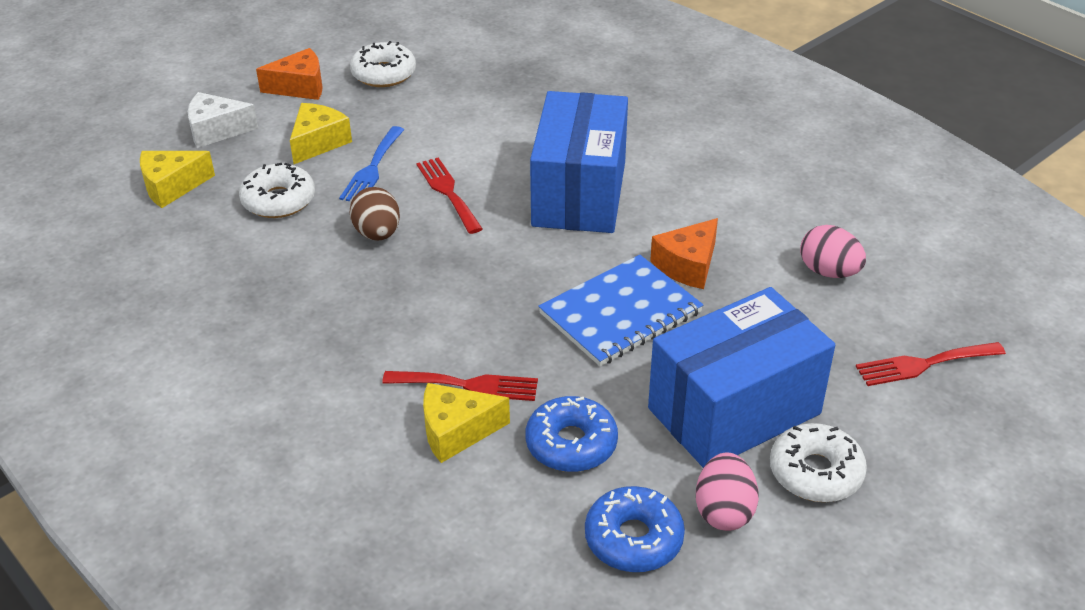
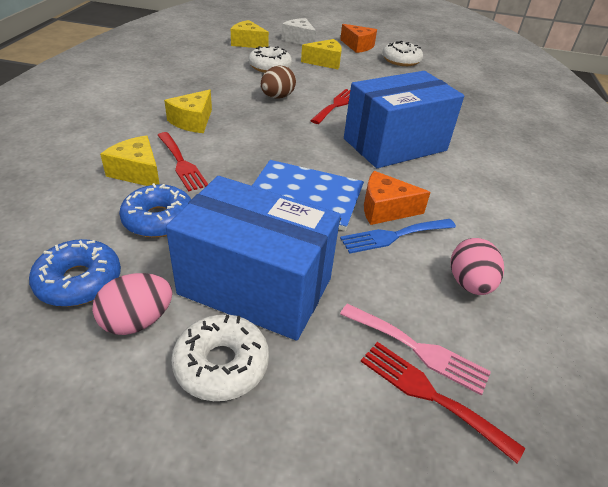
camera: 50 degrees right, 0 degrees up
(371, 338) = (193, 121): none -> yellow cheese
(372, 168) = (325, 80): blue fork -> blue fork (394, 236)
(877, 345) = (418, 349): none -> pink fork

